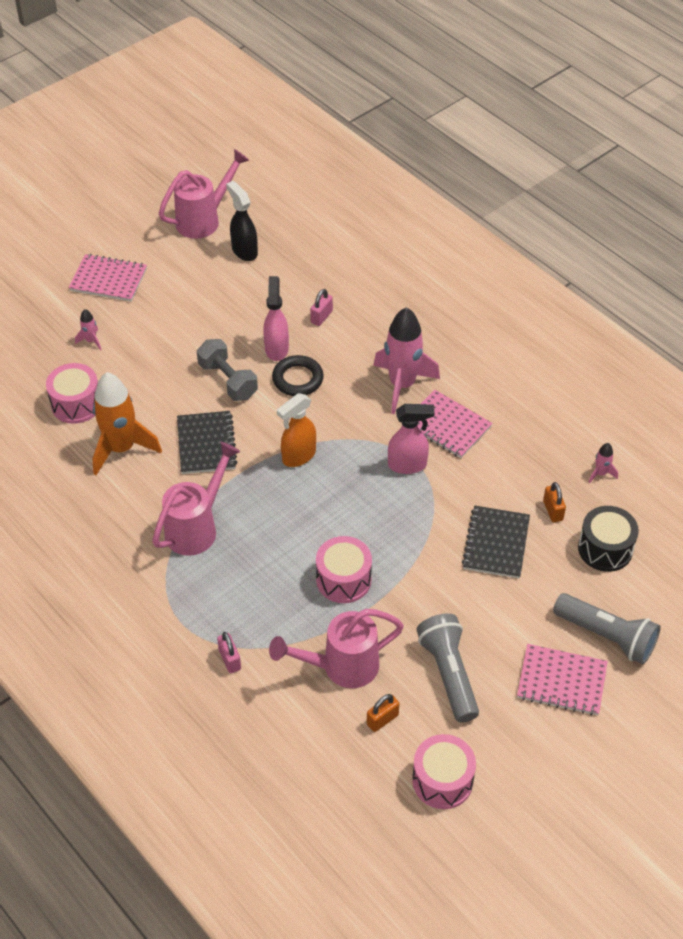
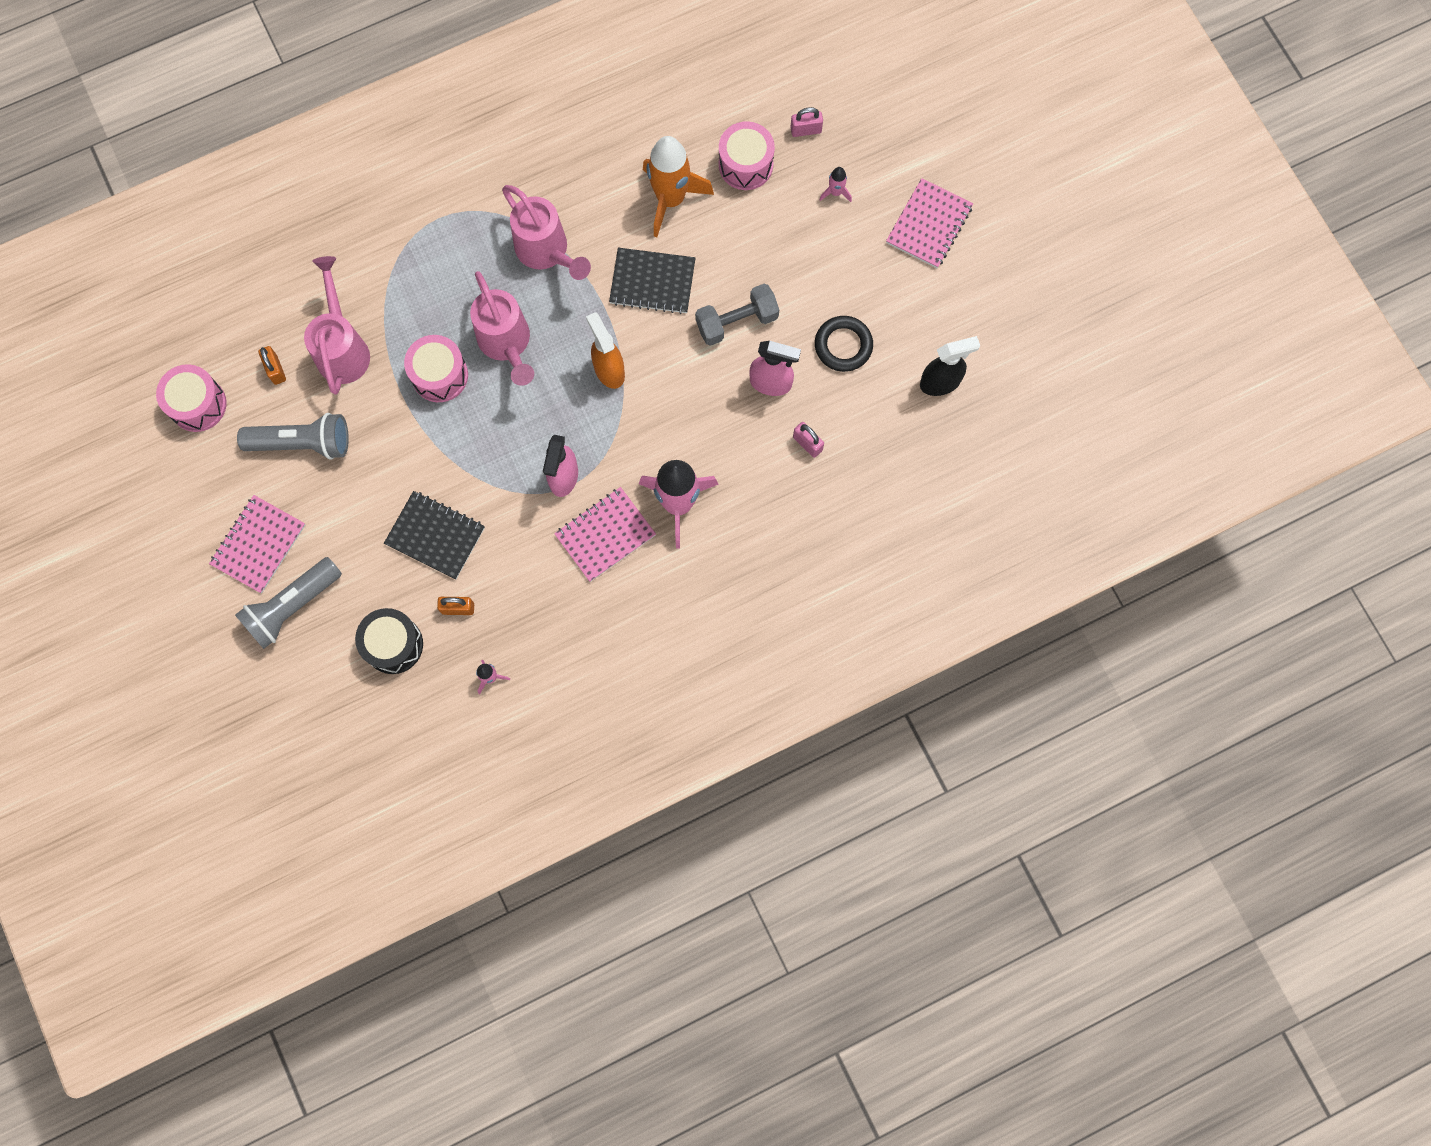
camera: 105 degrees right, 25 degrees up
(204, 220) = (1007, 348): pink watering can -> pink watering can (507, 345)
(230, 660) = (384, 252): pink padlock -> pink padlock (806, 130)
(297, 379) = (718, 395): black ring -> black ring (843, 345)

